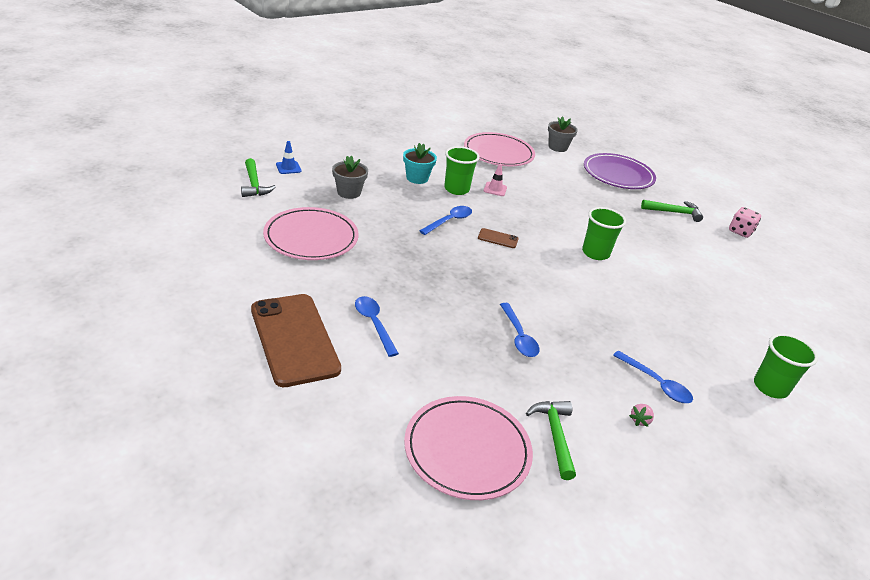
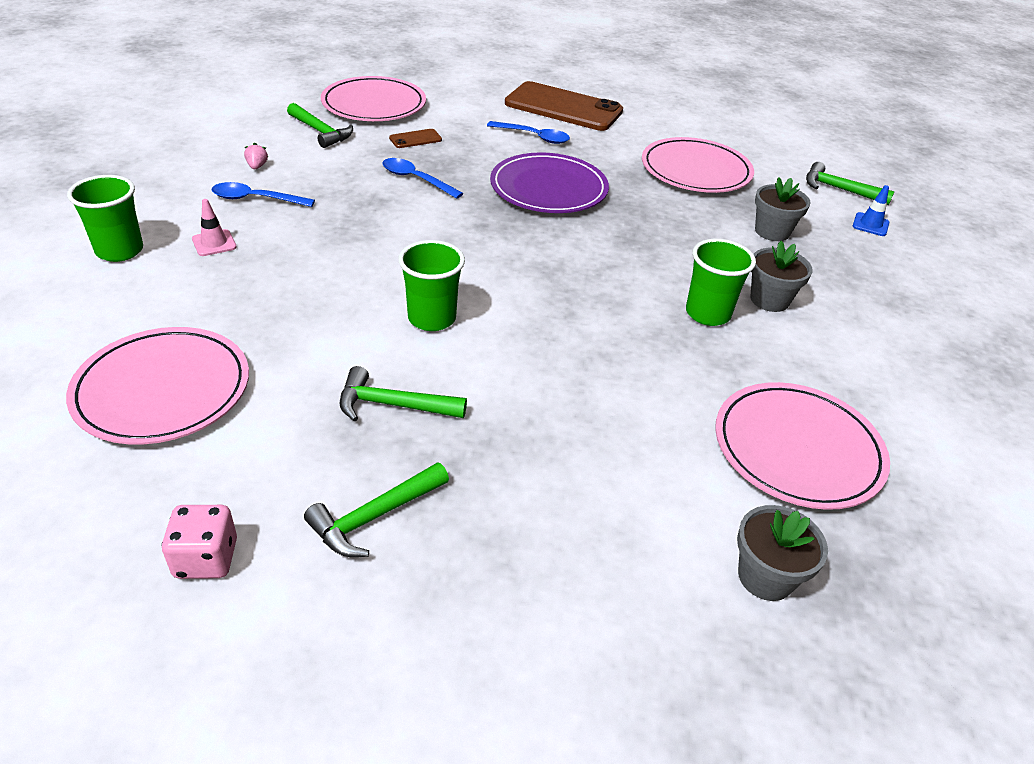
camera: 140 degrees right, 5 degrees up
(417, 178) = (769, 300): turquoise flower pot -> grey flower pot
(449, 221) = (636, 259): blue spoon -> none
(495, 189) = (674, 350): pink traffic cone -> pink traffic cone (214, 243)
(498, 238) = (560, 267): brown phone -> brown phone (415, 139)
(618, 175) = (568, 572): purple plate -> purple plate (548, 188)
(643, 234) = (393, 405): none -> green hammer
(749, 290) = (162, 390): none -> pink plate

